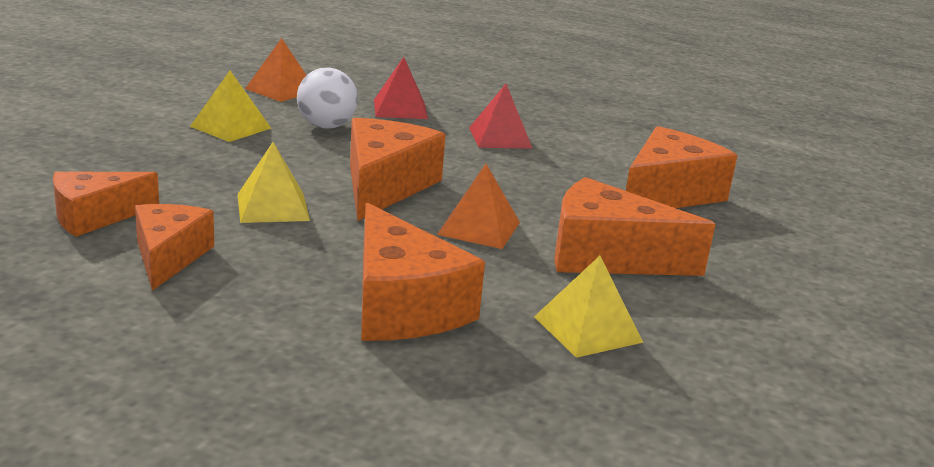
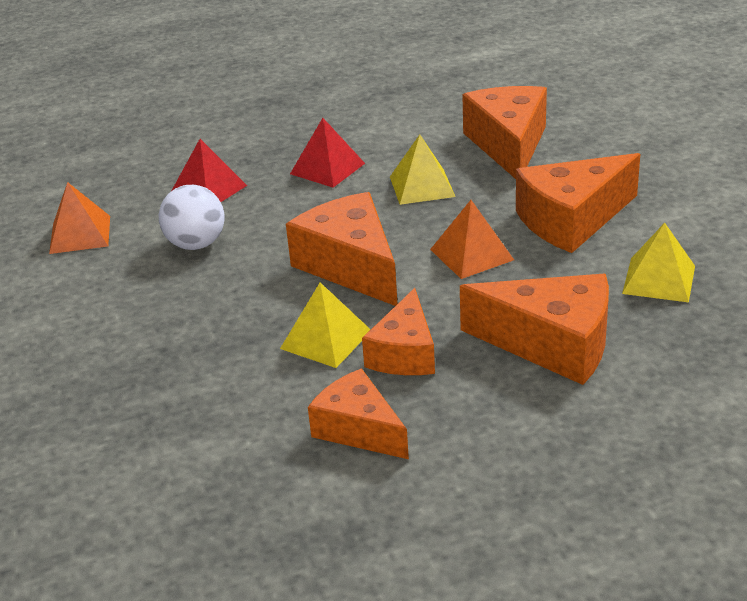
camera: 40 degrees left, 10 degrees up
(95, 216) = (236, 445): orange cheese -> orange cheese (404, 353)
(231, 127) = (132, 297): yellow pyramid -> yellow pyramid (422, 186)

